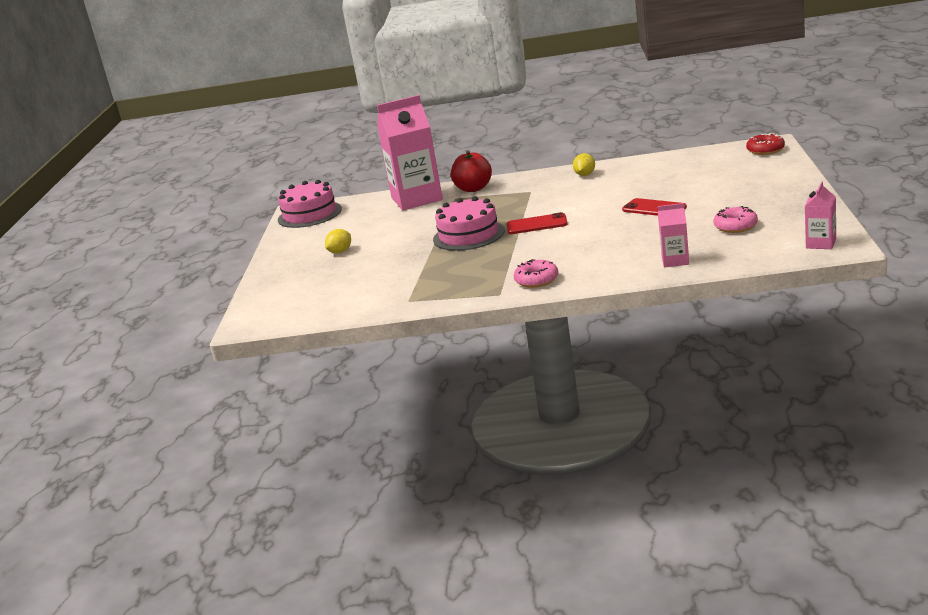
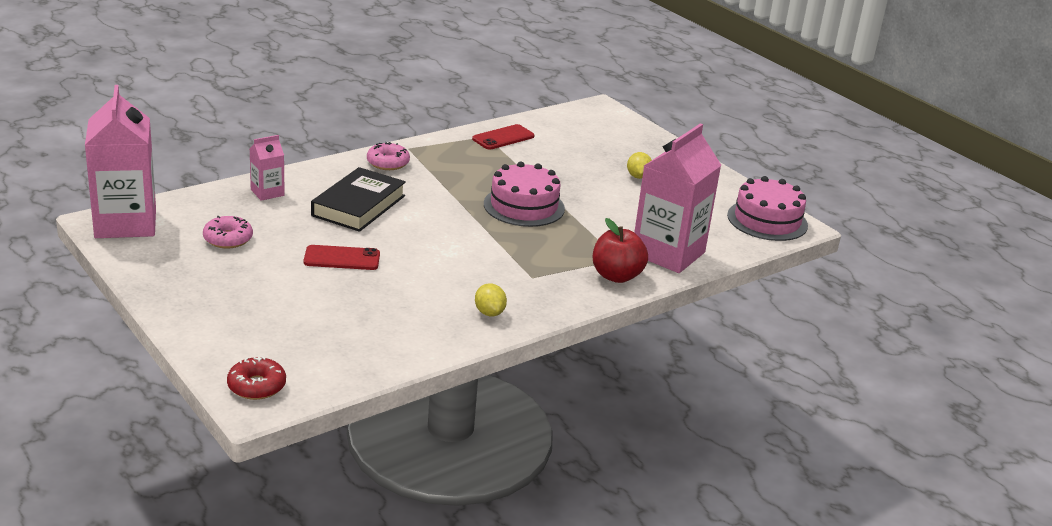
camera: 135 degrees right, 5 degrees up
(537, 224) = (462, 225): red phone -> red phone (503, 138)
(603, 244) = (359, 206): none -> black book
(821, 243) = (125, 223): pink carton -> pink carton, size x2.11

